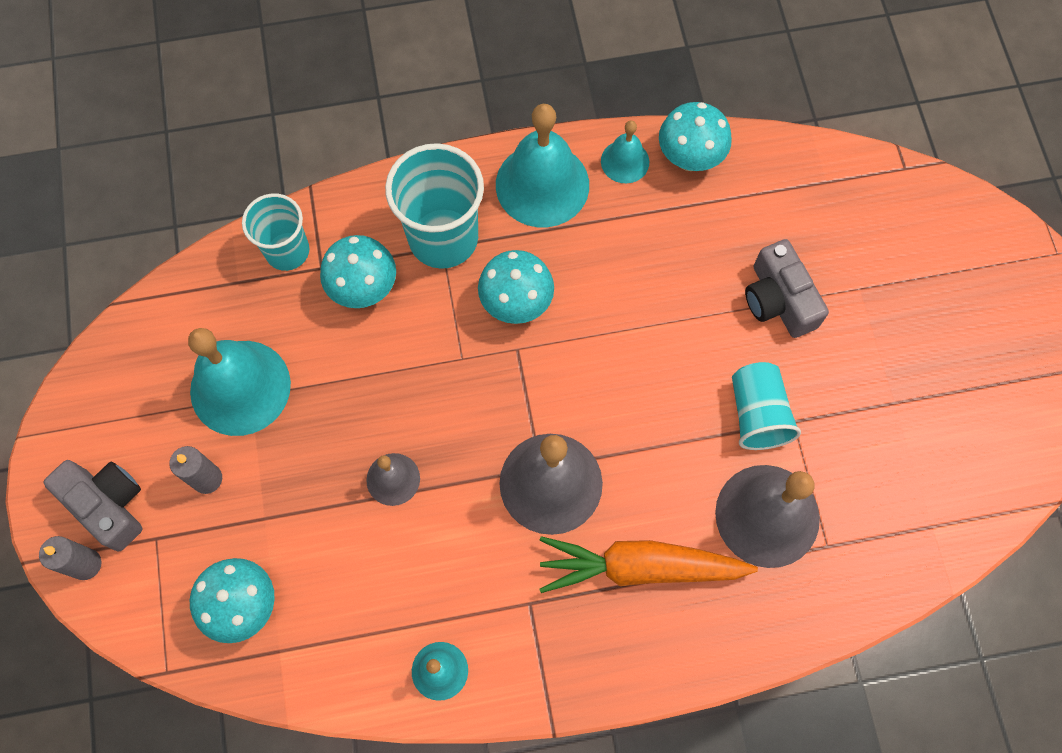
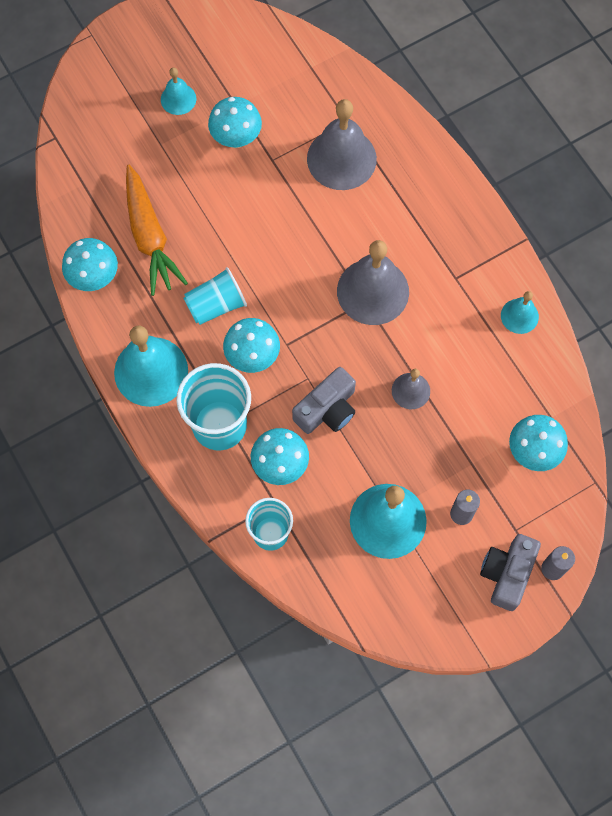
camera: 110 degrees left, 0 degrees up
(625, 161) = (111, 320): turquoise bell -> turquoise bell (178, 99)
(640, 567) = (405, 221): orange carrot -> orange carrot (149, 236)
(757, 414) = (275, 182): turquoise cup -> turquoise cup (216, 305)
(778, 300) = (187, 190): grey camera -> grey camera (327, 409)
(841, 385) = (236, 138): none -> turquoise mushroom

